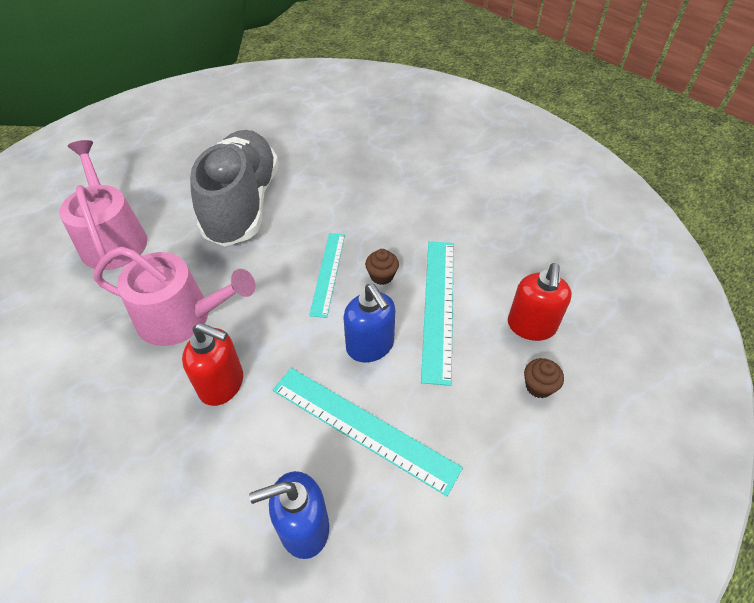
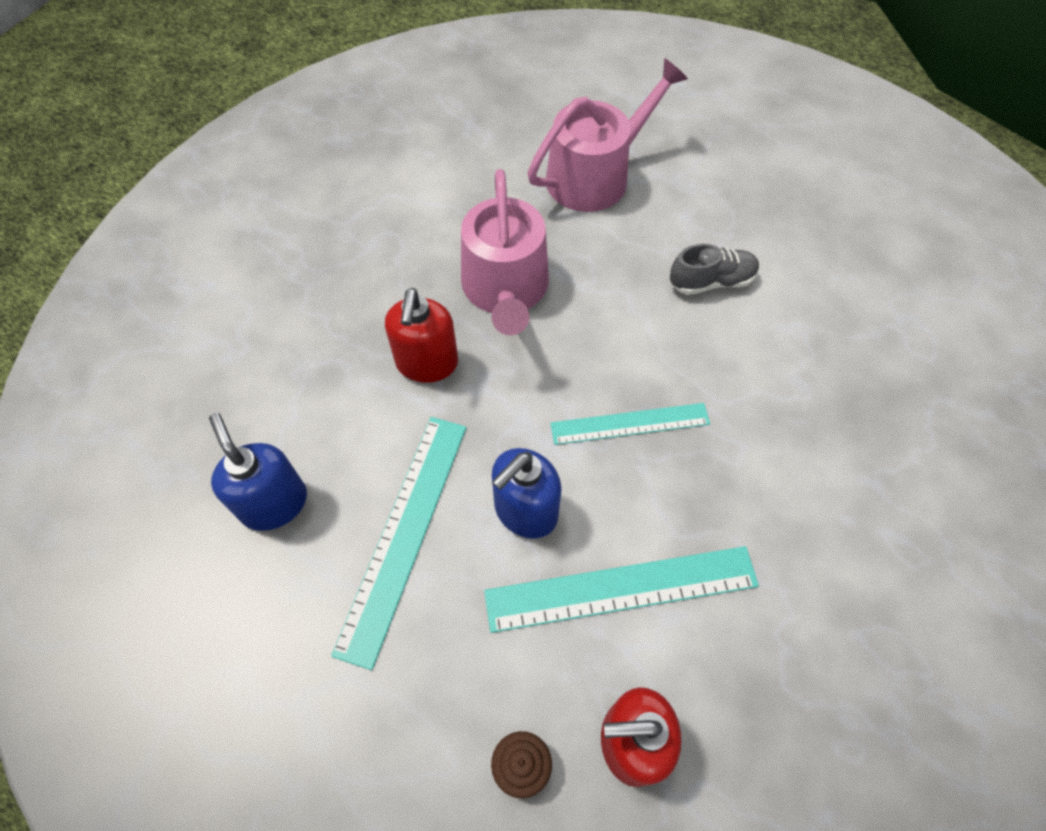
camera: 75 degrees right, 10 degrees up
(242, 204) = (711, 281): grey shoe -> grey shoe, size x0.43
(382, 276) = (651, 495): brown cupcake -> none

